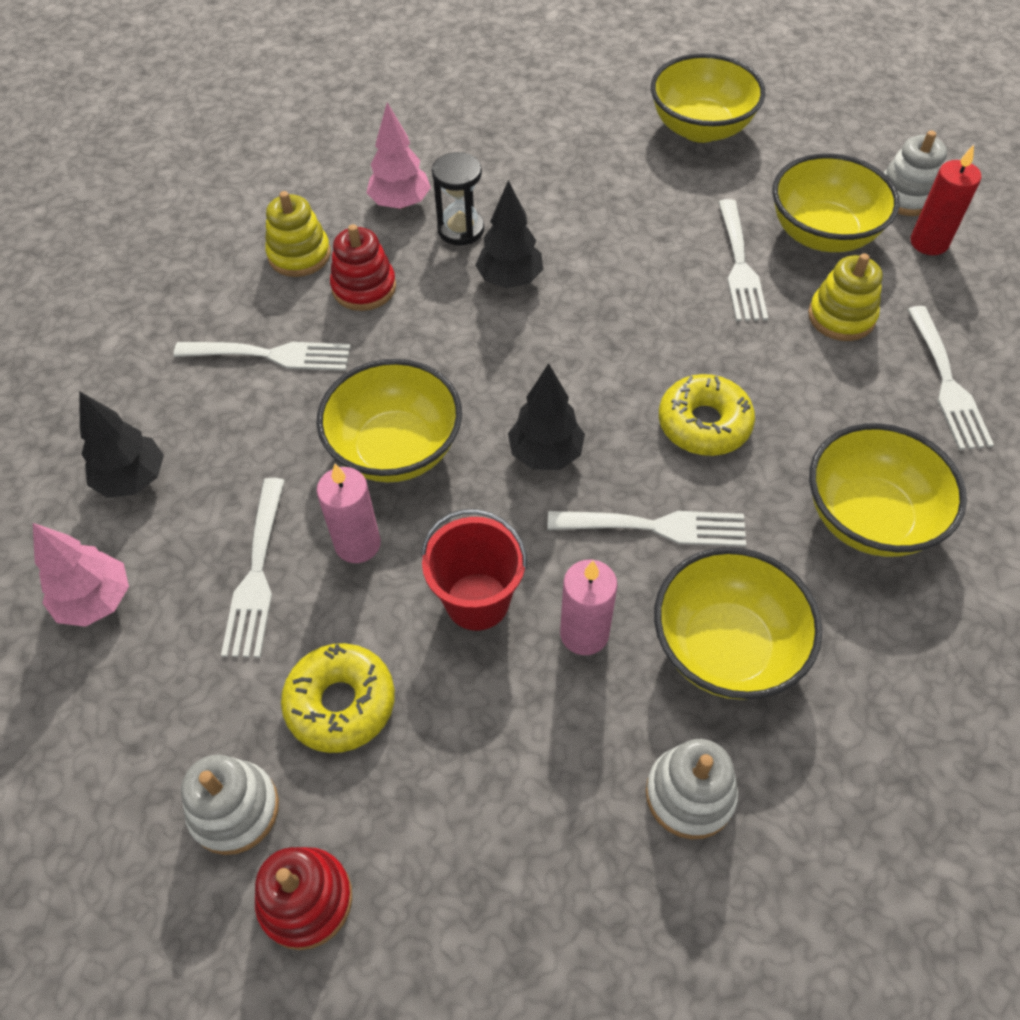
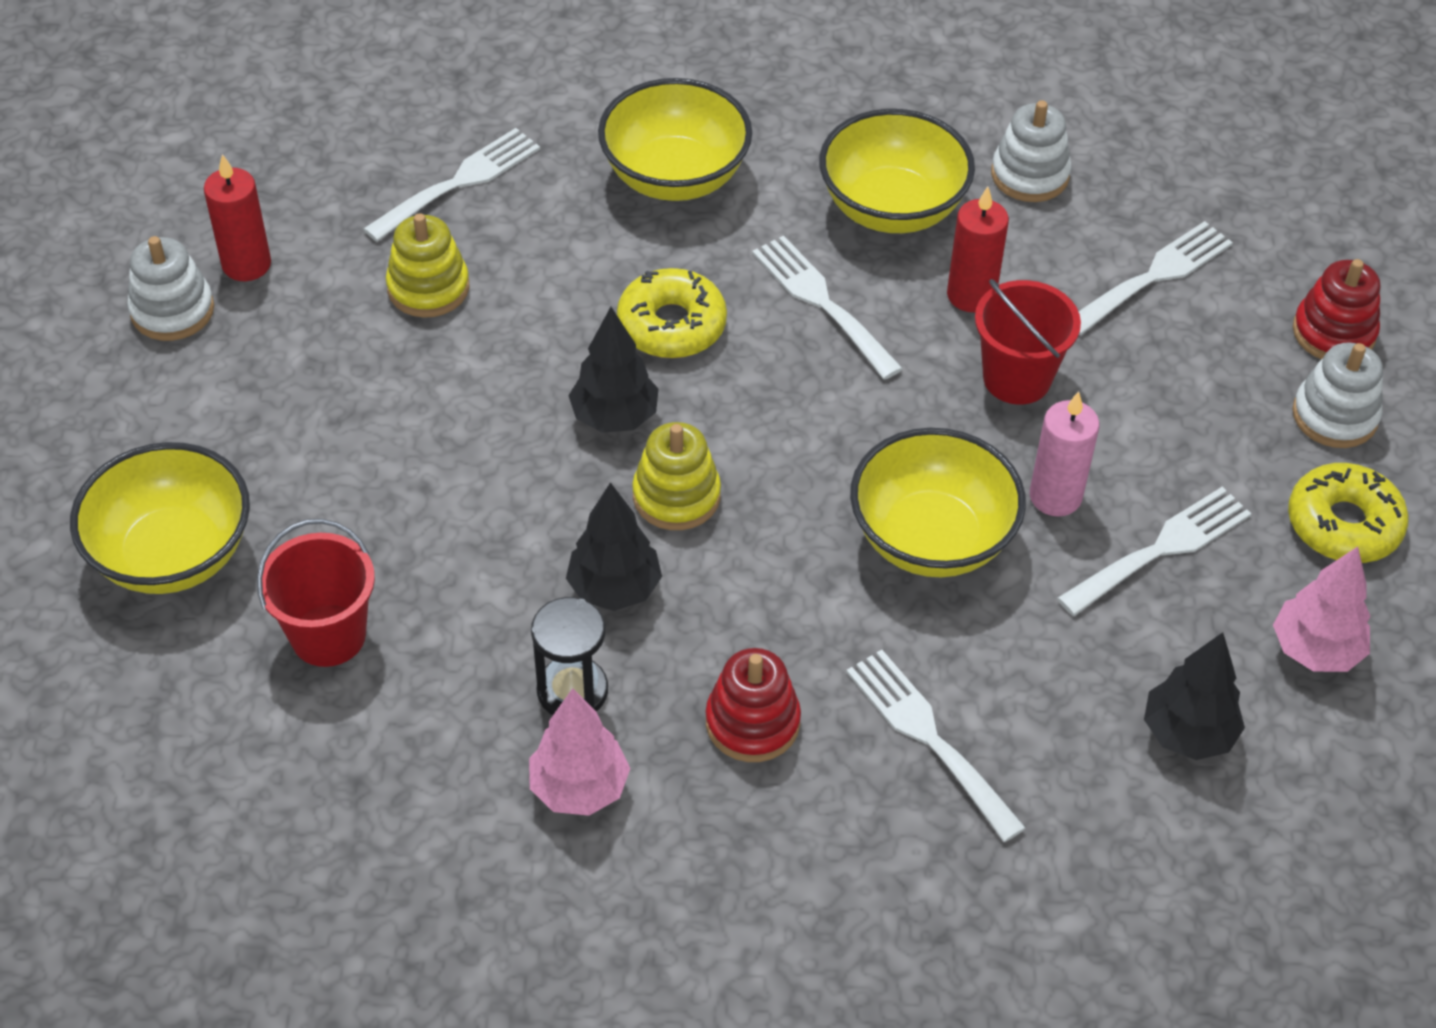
camera: 130 degrees left, 5 degrees down
(299, 255) = (762, 832): yellow stacking toy -> yellow stacking toy (676, 496)
(341, 703) = (1193, 408): yellow donut -> yellow donut (1343, 524)
(545, 454) = (820, 420): black tree -> black tree (614, 417)
(584, 634) = (971, 295): pink candle -> red candle
(590, 159) = (328, 635): none -> red bucket
(740, 266) = (416, 399): white fork -> white fork (1154, 276)
(822, 234) = (301, 353): yellow bowl -> none

